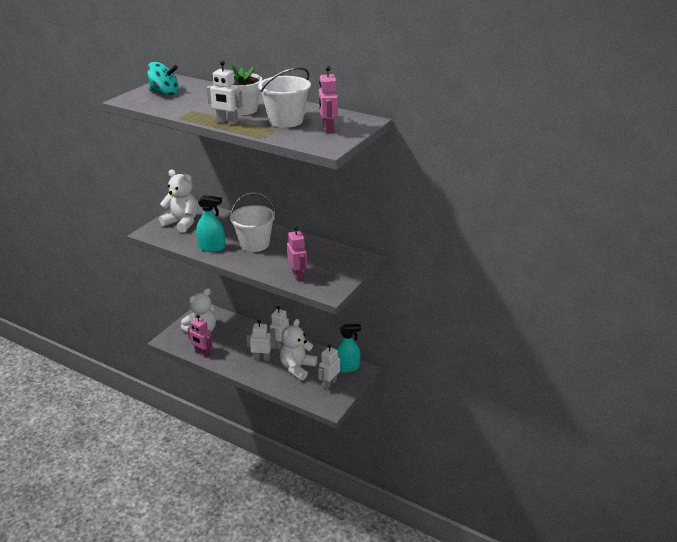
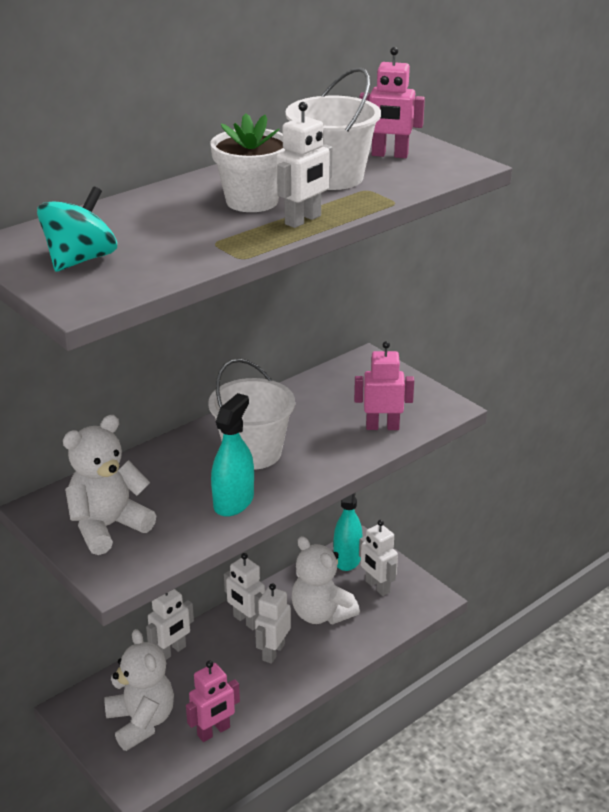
camera: 70 degrees left, 0 degrees up
(249, 327) = (171, 651): none -> white robot

